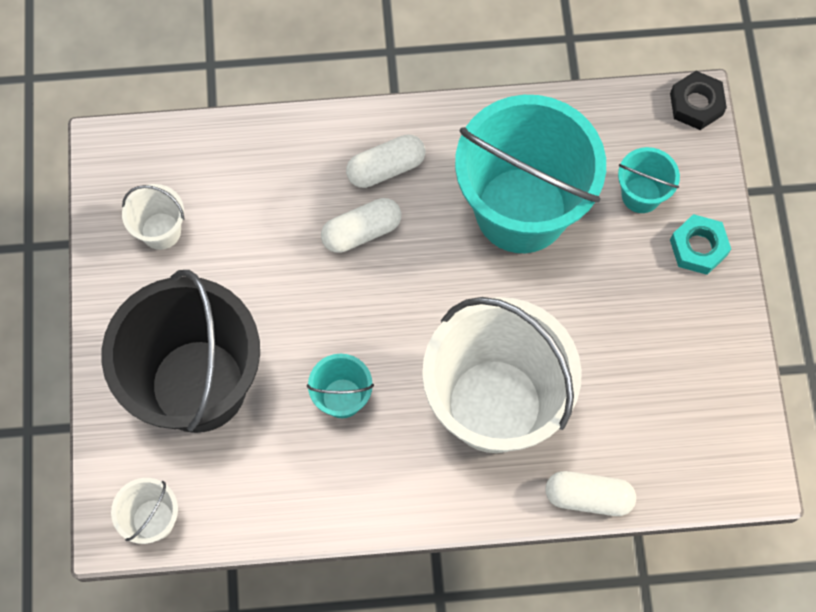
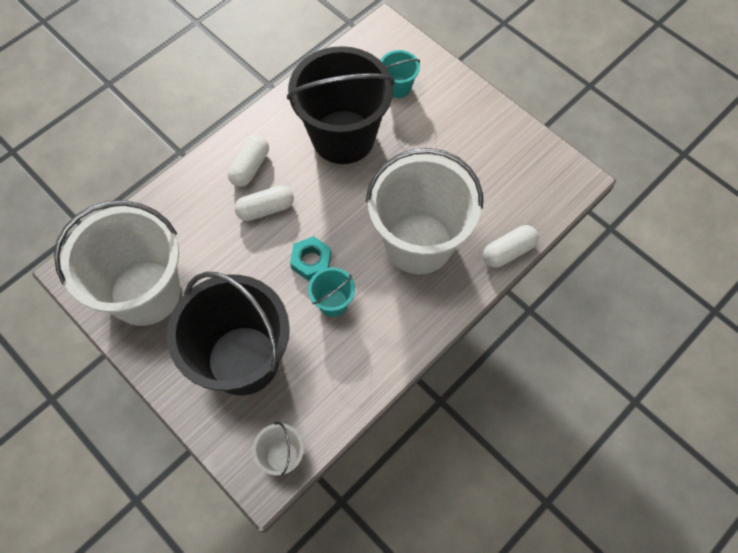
camera: 40 degrees left, 5 degrees down
(161, 231) = (145, 293): white bucket -> white bucket, size x2.34
(361, 231) = (265, 209): white capsule -> white capsule turned 45 degrees clockwise
(521, 210) = (343, 137): turquoise bucket -> black bucket
(696, 104) = (386, 27): black nut -> none
(698, 247) = (449, 92): turquoise nut -> turquoise nut (311, 261)

